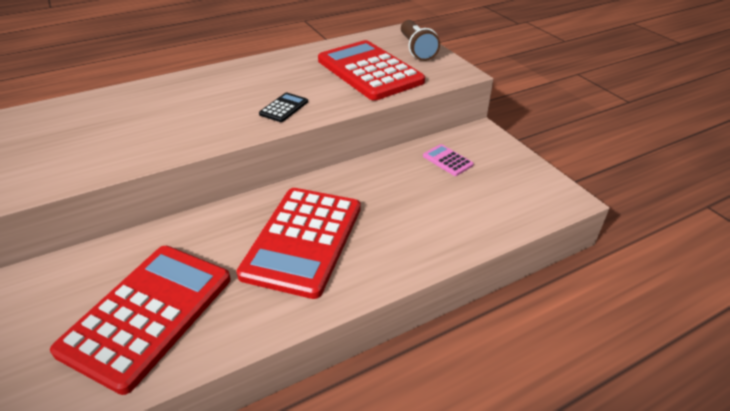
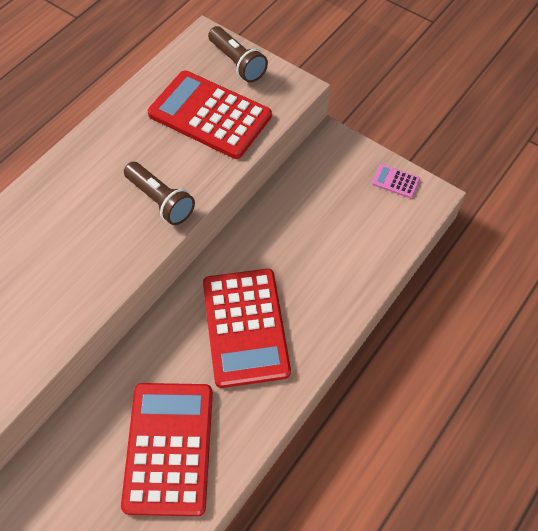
camera: 25 degrees left, 20 degrees up
(284, 108) = (160, 201): black calculator -> brown flashlight
(447, 160) = (318, 187): pink calculator -> pink calculator (395, 181)

